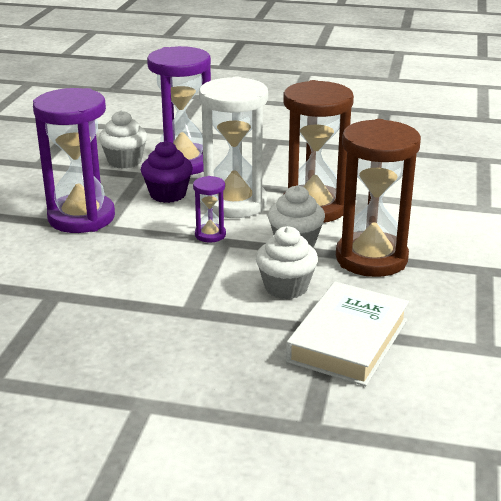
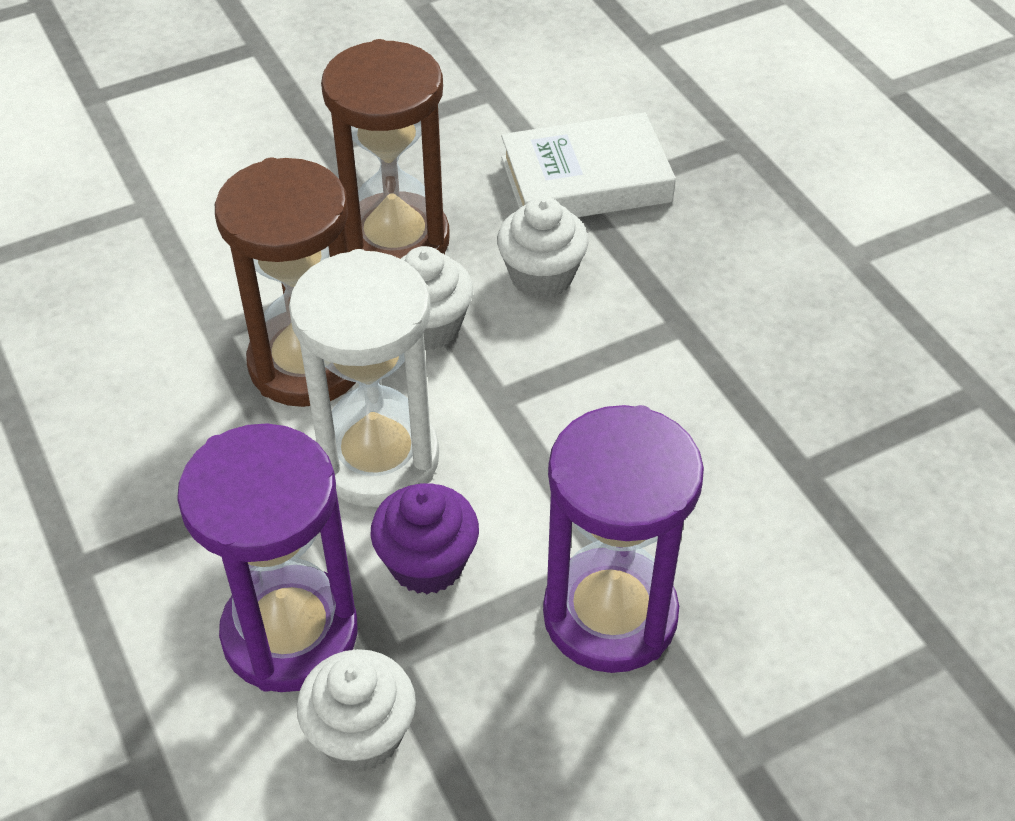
camera: 130 degrees left, 20 degrees up
(210, 235) = (497, 423): purple hourglass -> none

